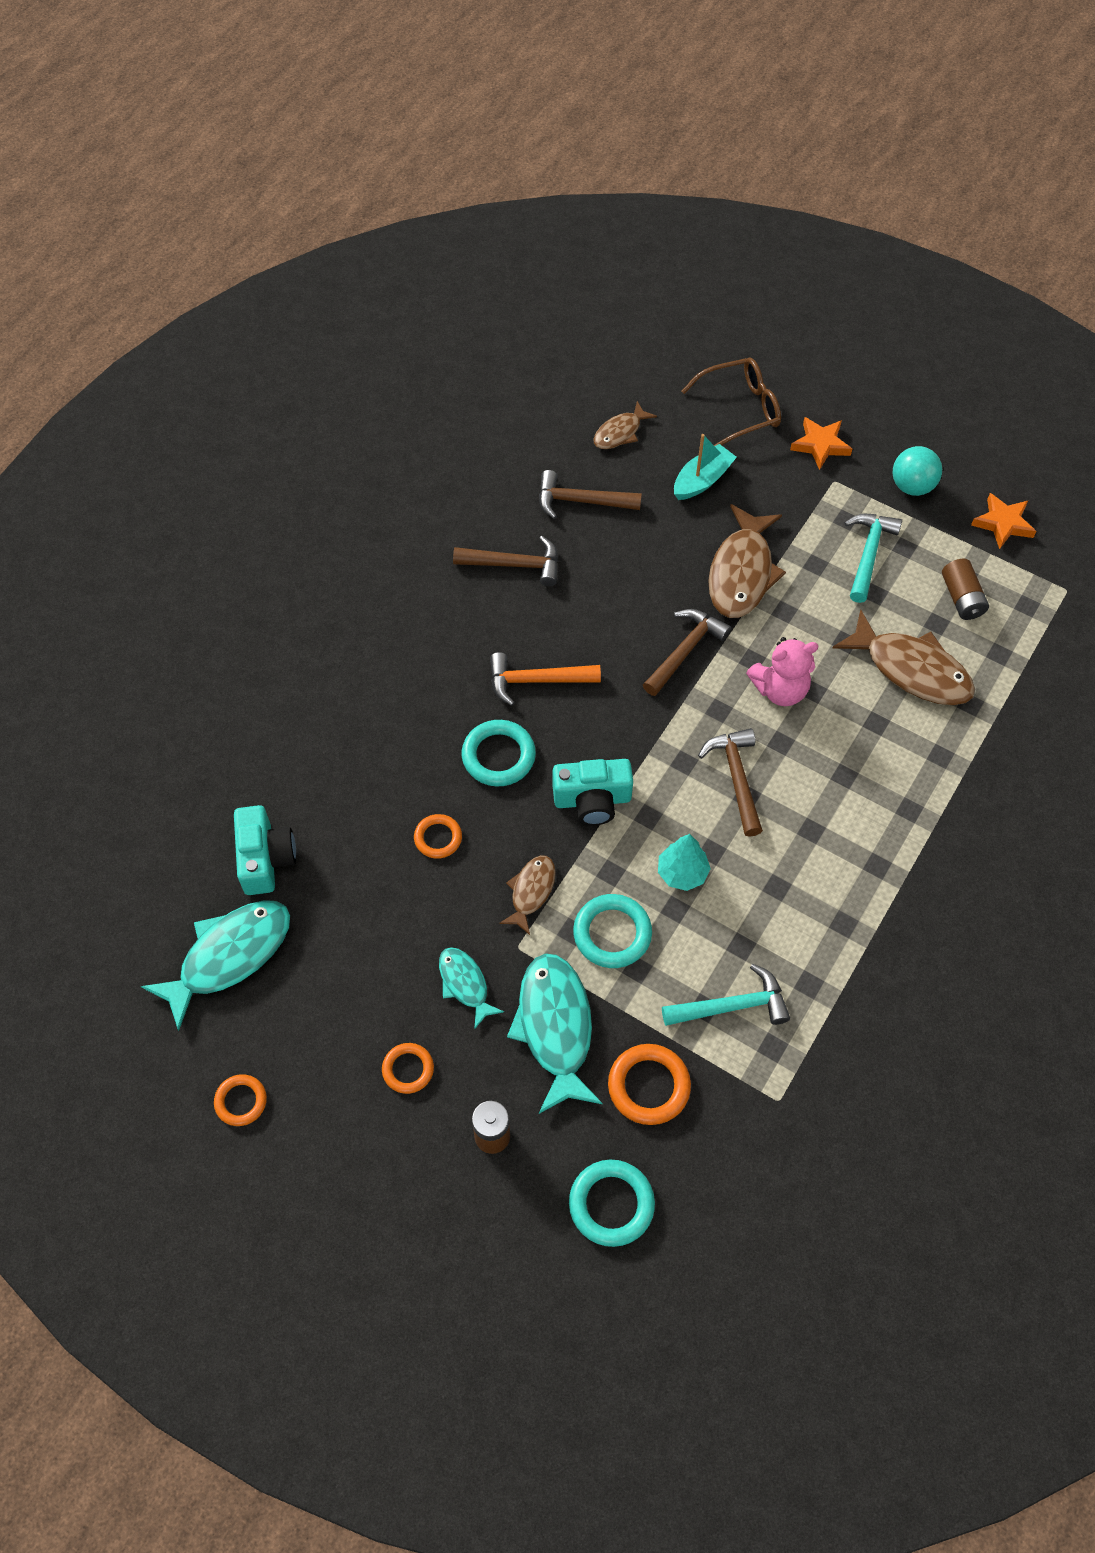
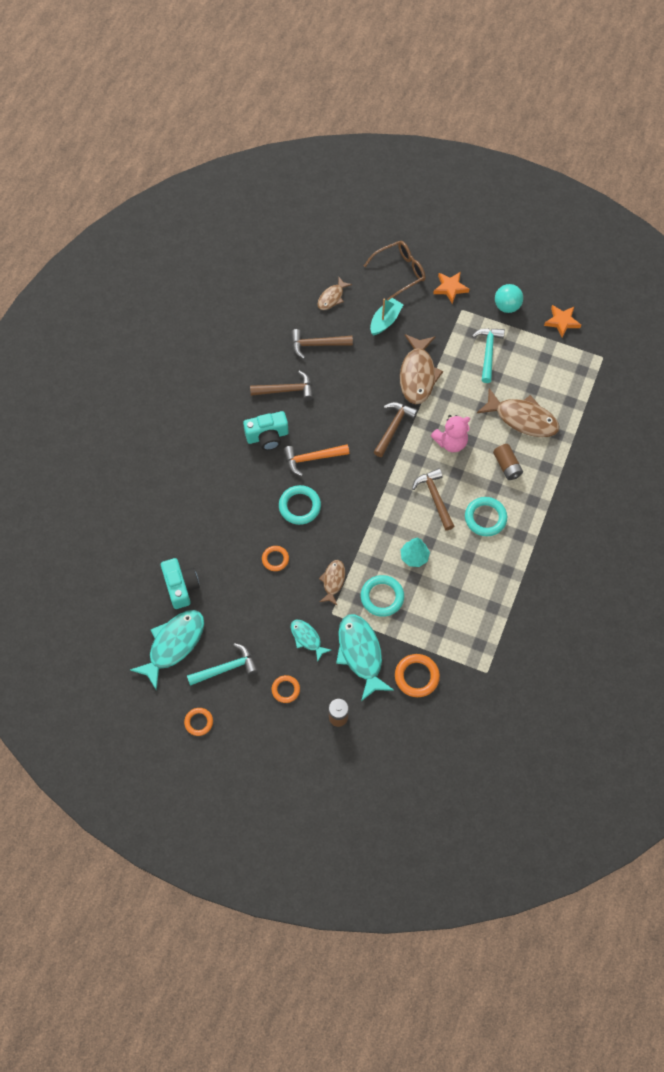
camera: 10 degrees left, 5 degrees up
(592, 800) = (357, 523): turquoise camera -> turquoise camera (267, 436)
(611, 1204) = (408, 741): turquoise ring -> turquoise ring (485, 518)
(731, 1006) = (453, 626): turquoise hammer -> turquoise hammer (226, 668)
(961, 598) = (544, 371): brown battery -> brown battery (507, 466)

